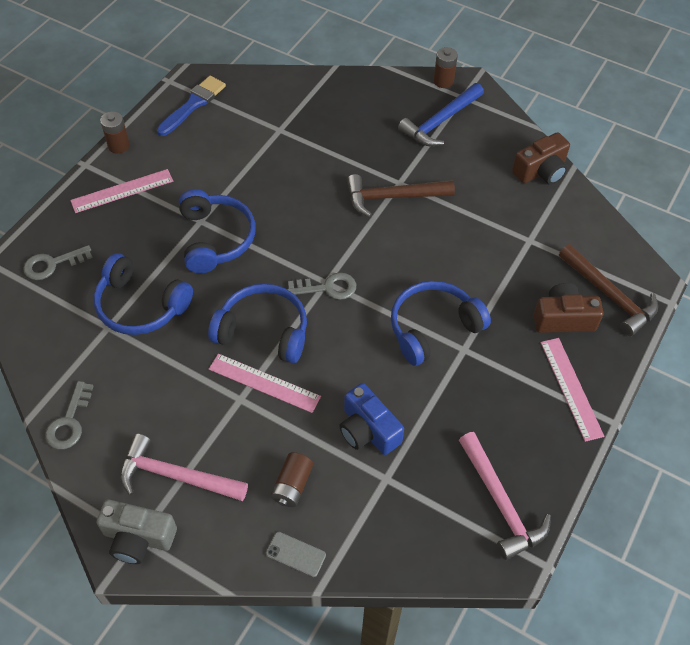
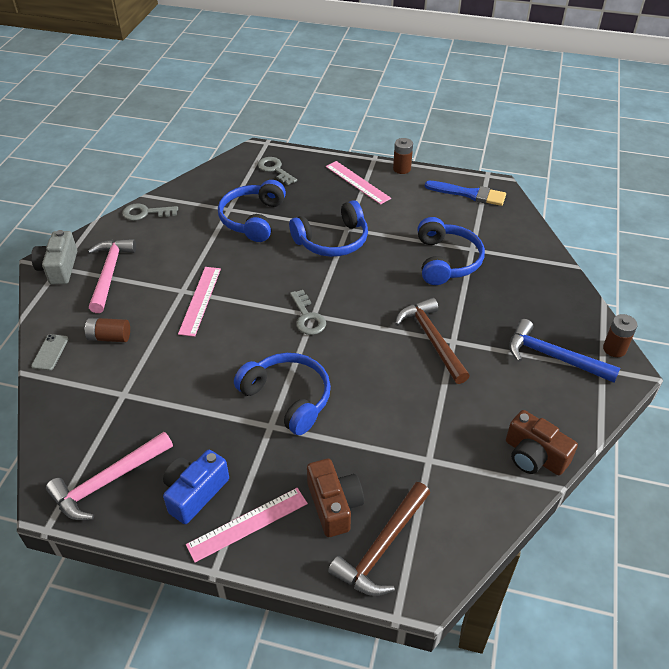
camera: 75 degrees right, 10 degrees down
(263, 331) = (250, 288): blue headphones -> blue headphones (446, 261)
(368, 430) = (168, 373): blue camera -> blue camera (195, 493)

